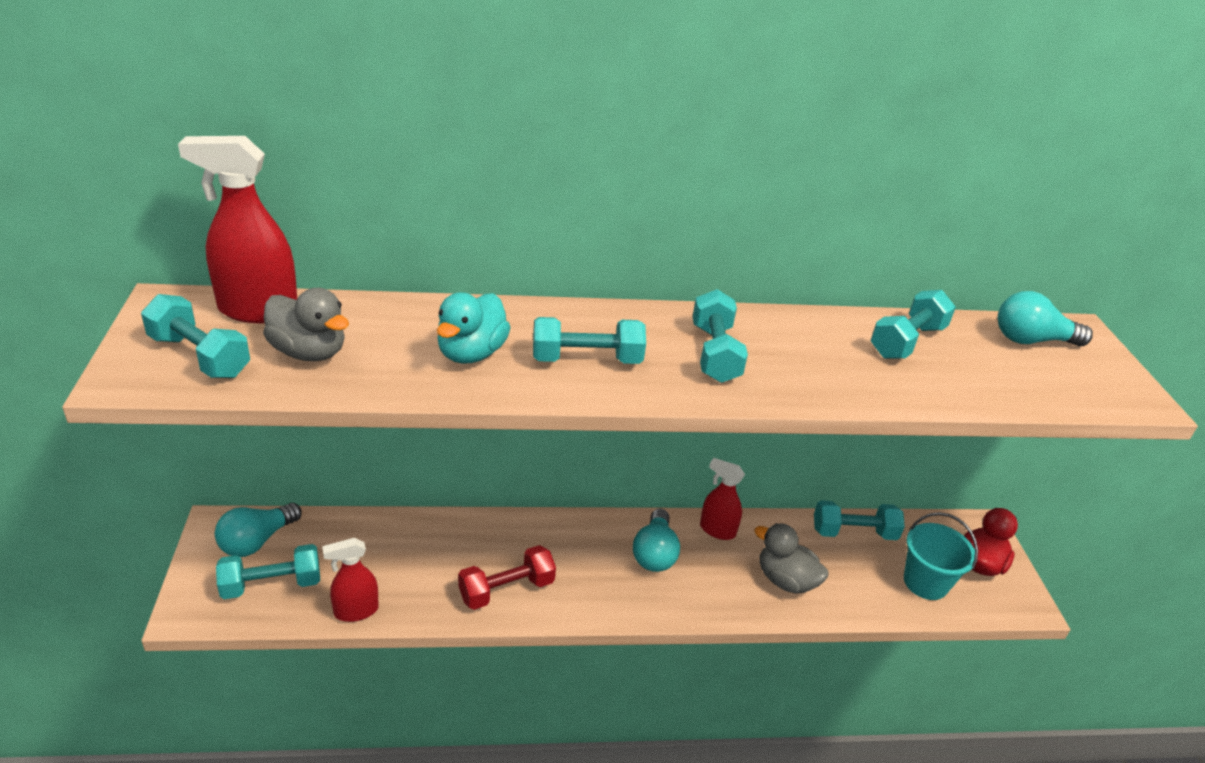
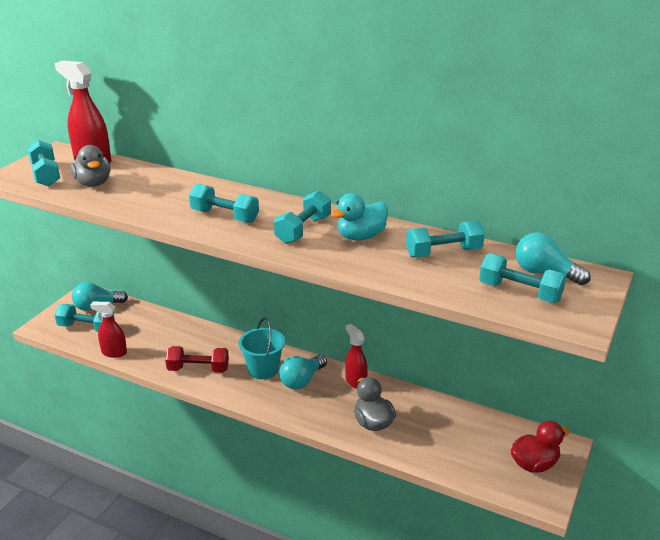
camera: 35 degrees right, 5 degrees down
(471, 353) = (168, 200): turquoise duck -> turquoise duck (361, 236)
(853, 532) = (452, 414): turquoise dumbbell -> turquoise dumbbell (520, 292)
(925, 582) = (475, 459): turquoise bucket -> turquoise bucket (263, 369)

